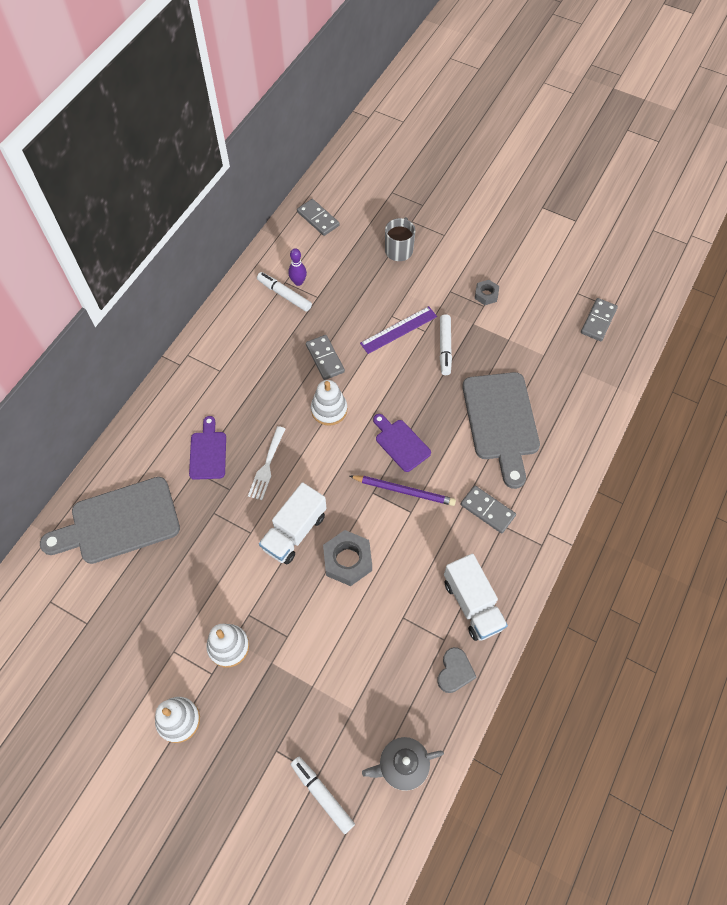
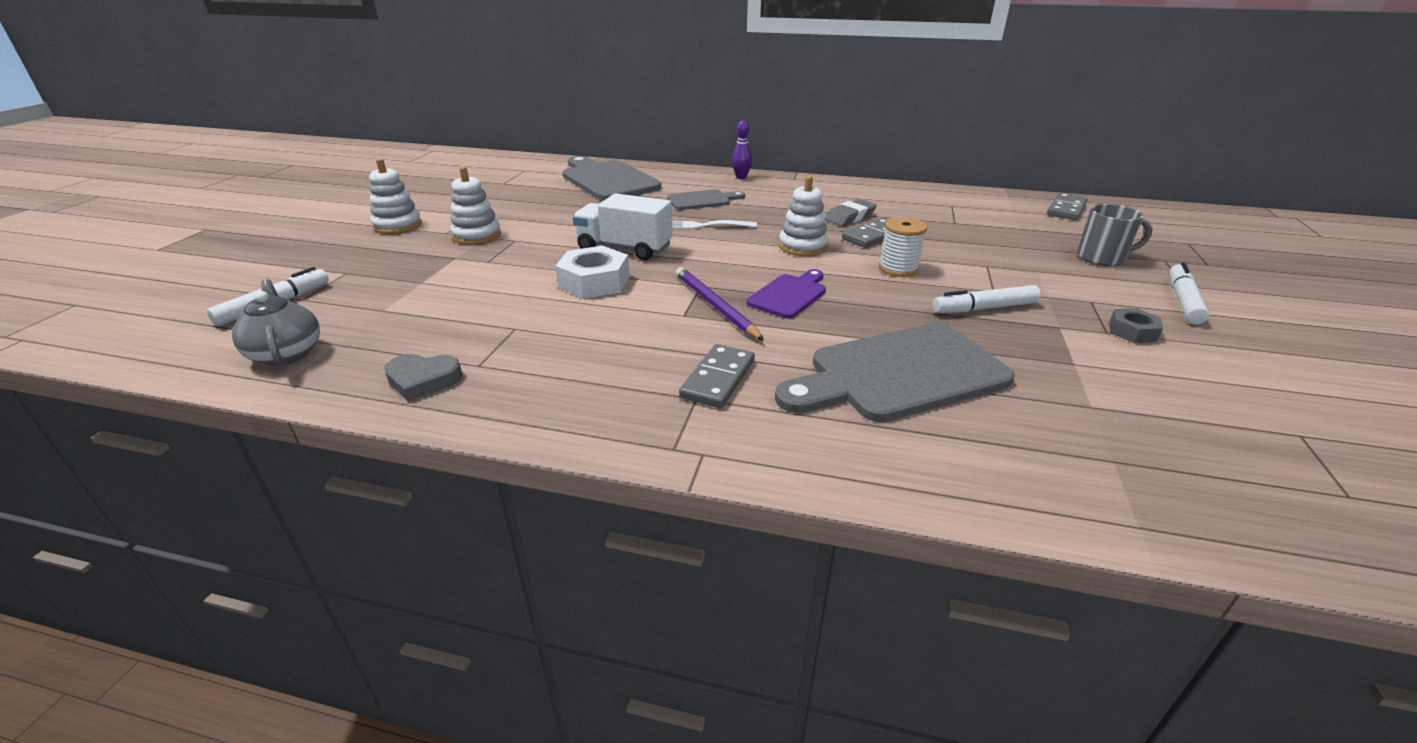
camera: 75 degrees right, 30 degrees down
(208, 452) = (702, 200): purple cutting board -> grey cutting board
(284, 295) = (934, 207): white marker -> white marker (1183, 301)
(285, 358) = (850, 217): none -> grey eraser
(298, 282) = (961, 211): purple bowling pin -> purple bowling pin (741, 177)
(347, 560) = (594, 282): grey nut -> white nut
(381, 367) = (898, 268): none -> white spool
(398, 330) = (970, 272): purple ruler -> none
(404, 491) = (715, 306): purple pencil -> purple pencil turned 150 degrees clockwise
(472, 604) = (540, 383): white truck -> none
(598, 321) = (1277, 474): grey domino -> none

